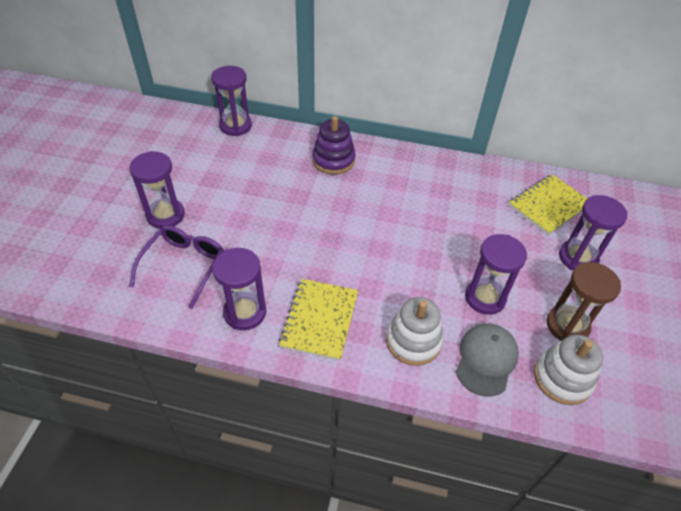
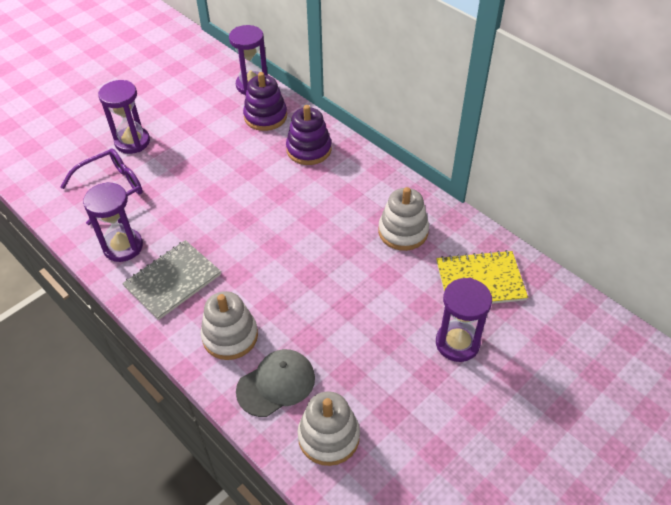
camera: 35 degrees right, 0 degrees up
(272, 147) = (265, 116): none -> purple stacking toy
(319, 320) = (172, 280): yellow notebook -> grey notebook
(464, 193) = (403, 231): none -> white stacking toy
(485, 298) = (327, 333): purple hourglass -> none
(567, 325) = (380, 396): brown hourglass -> none

